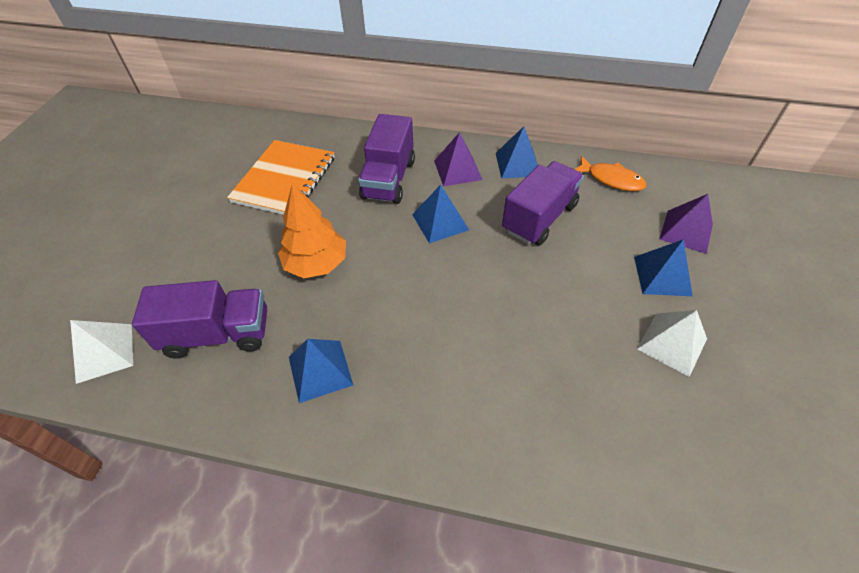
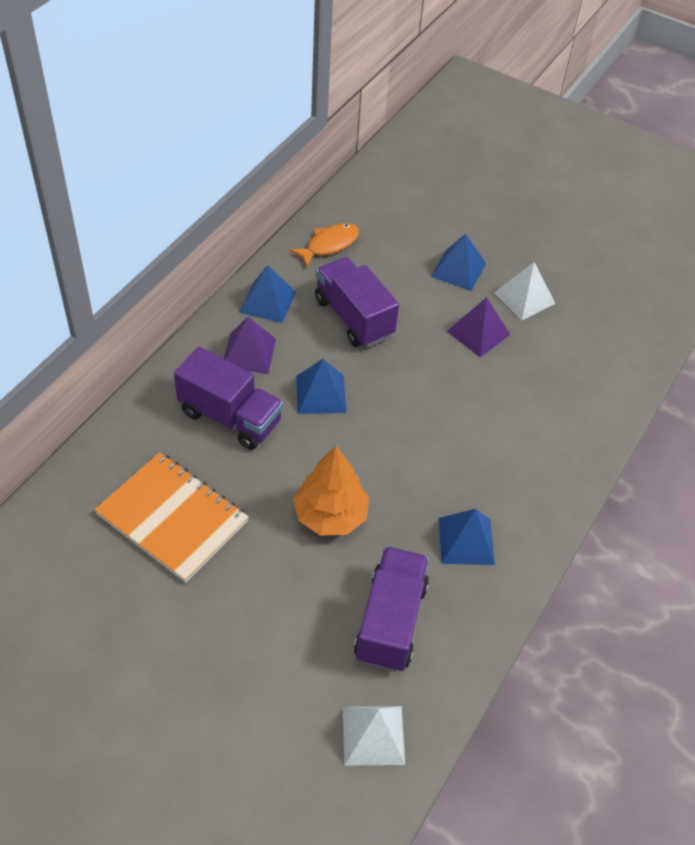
camera: 75 degrees left, 0 degrees up
(686, 231) = (418, 230): purple pyramid -> purple pyramid (478, 333)

